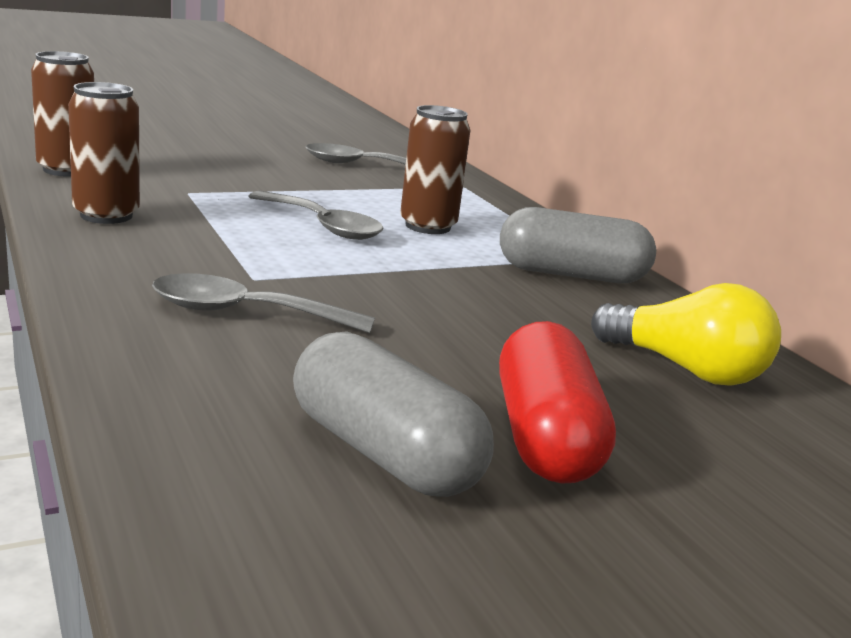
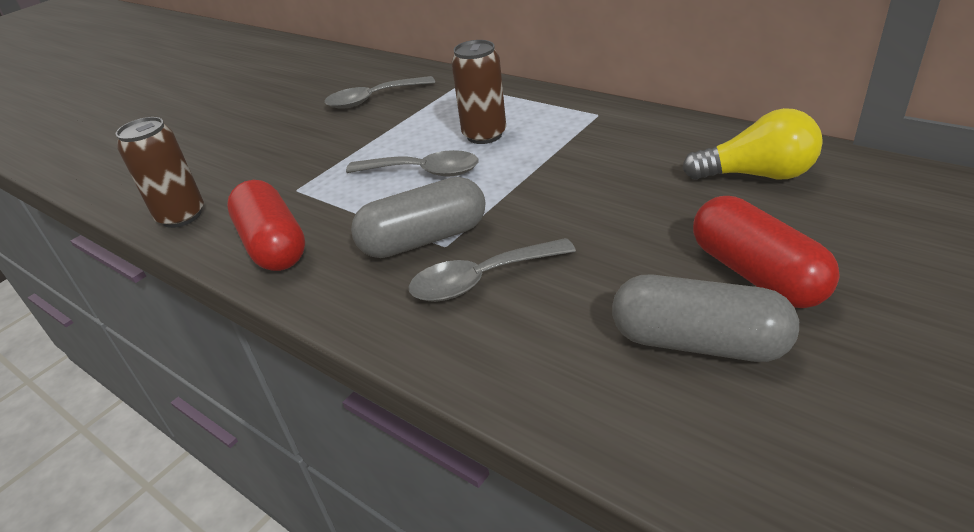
camera: 20 degrees left, 15 degrees up
(106, 215) = (273, 245): brown can -> red capsule
(571, 274) = (612, 131): grey capsule -> grey capsule (424, 239)

